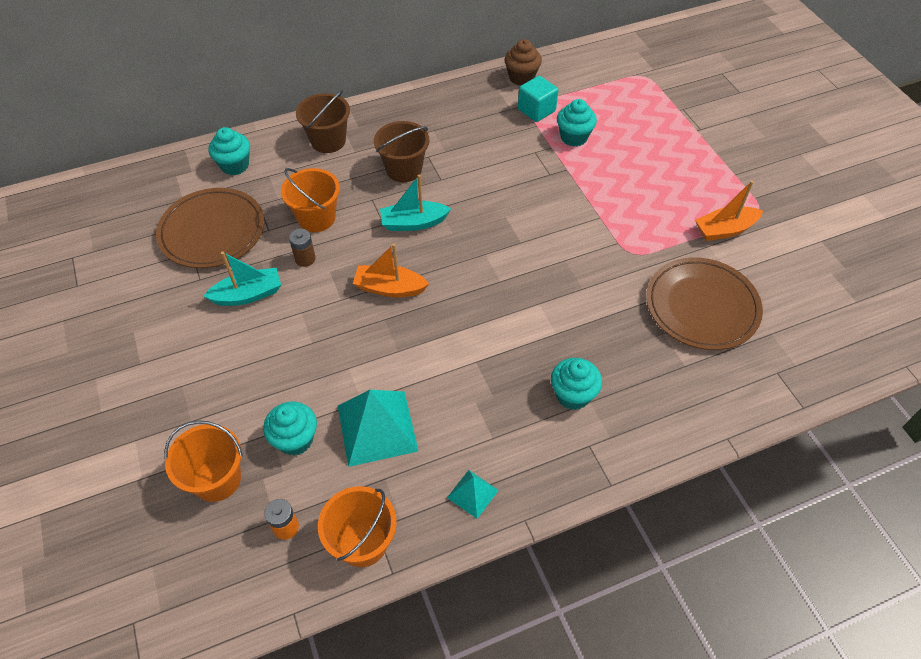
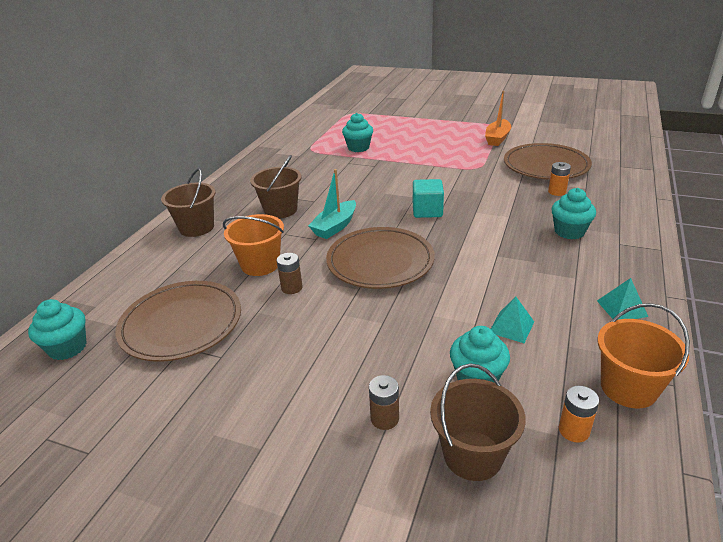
camera: 45 degrees left, 20 degrees down
(213, 410) = (384, 418): none -> brown battery
(217, 479) = (472, 455): orange bucket -> brown bucket
(235, 165) = (135, 280): turquoise cupcake -> turquoise cupcake (68, 348)
(248, 294) = (282, 335): turquoise boat -> none
(377, 428) = (511, 327): turquoise pyramid -> turquoise pyramid, size x0.51
(389, 288) = (380, 262): orange boat -> brown plate
(521, 77) = (282, 142): brown cupcake -> none
(536, 110) = (316, 149): turquoise cube -> turquoise cube (427, 211)
(648, 345) = (557, 192): none -> orange battery

